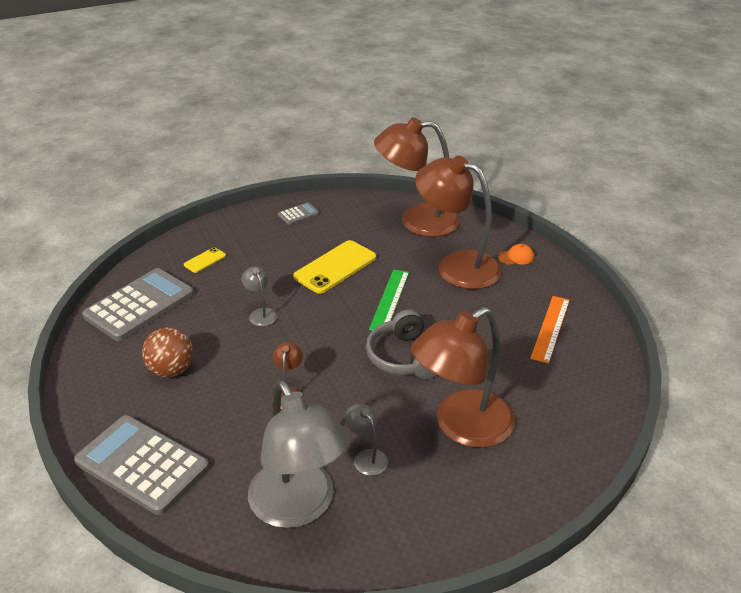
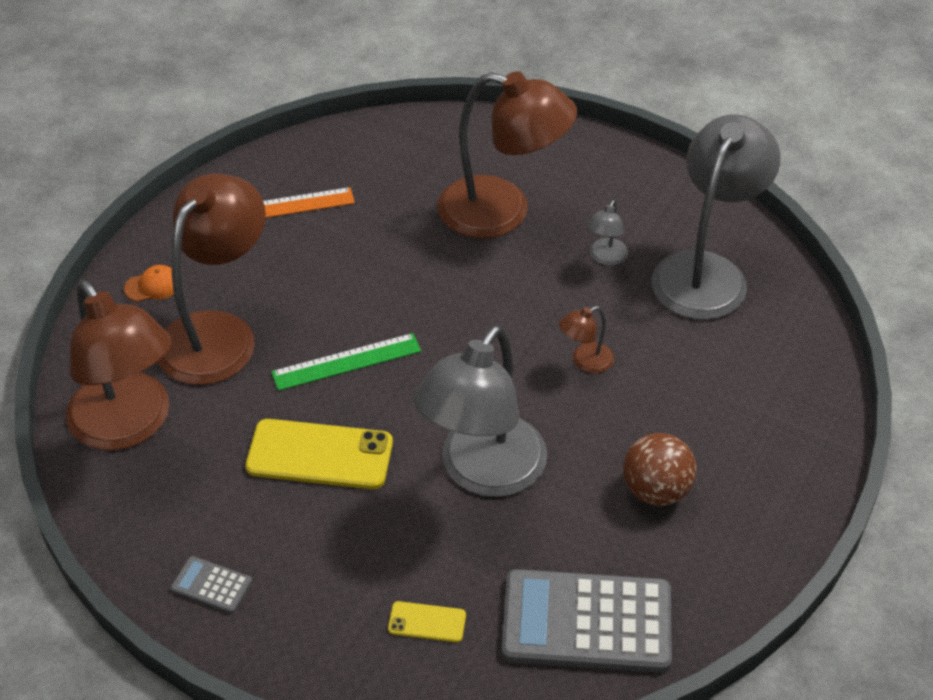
camera: 125 degrees left, 10 degrees up
(142, 464) = (789, 414): grey calculator -> none
(261, 313) = (482, 472): grey lamp -> grey lamp, size x2.41
(403, 357) = (441, 299): grey headphones -> none
(456, 266) = (218, 333): brown lamp -> brown lamp turned 150 degrees counterclockwise
(516, 257) = (153, 286): orange cap -> orange cap turned 120 degrees clockwise

